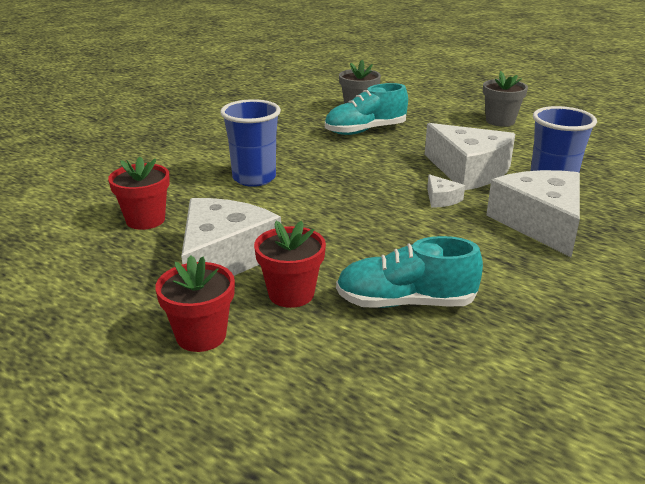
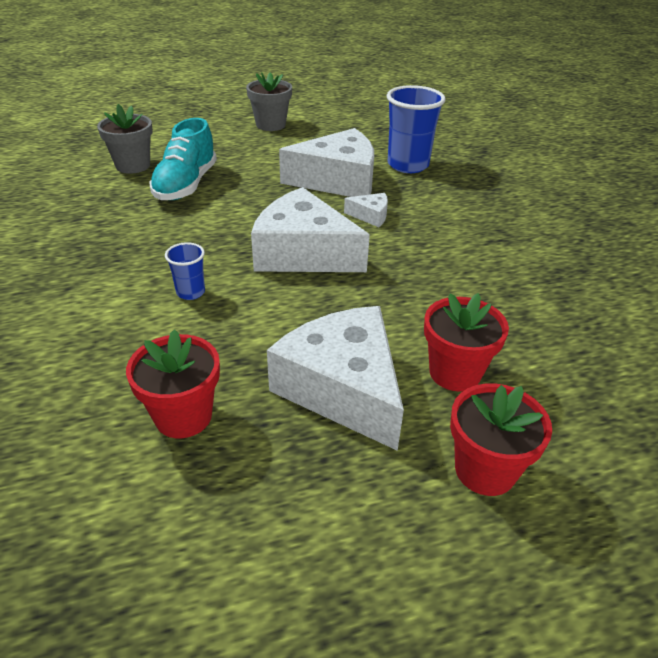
camera: 55 degrees left, 10 degrees up
(254, 178) = (190, 292): blue cup -> blue cup, size x0.50
(405, 302) = (520, 315): turquoise shoe -> none
(540, 223) = (457, 197): white cheese -> white cheese (303, 253)

